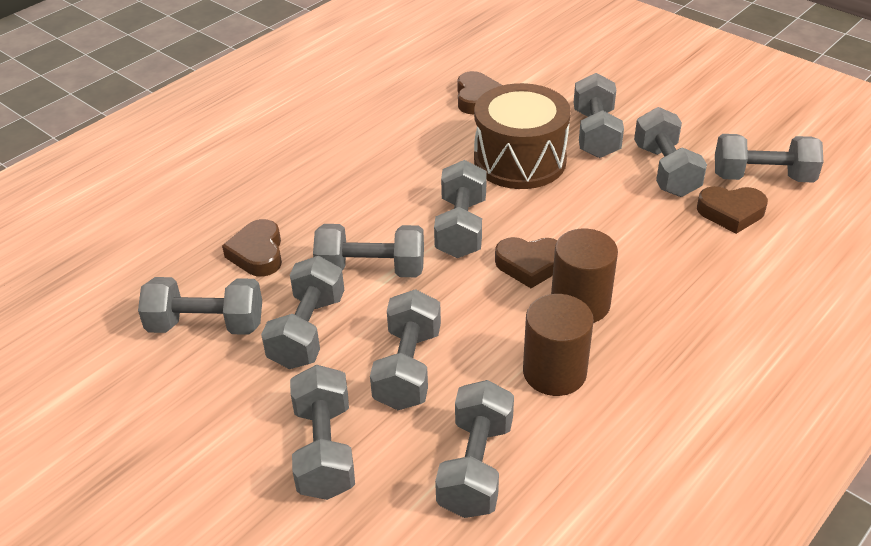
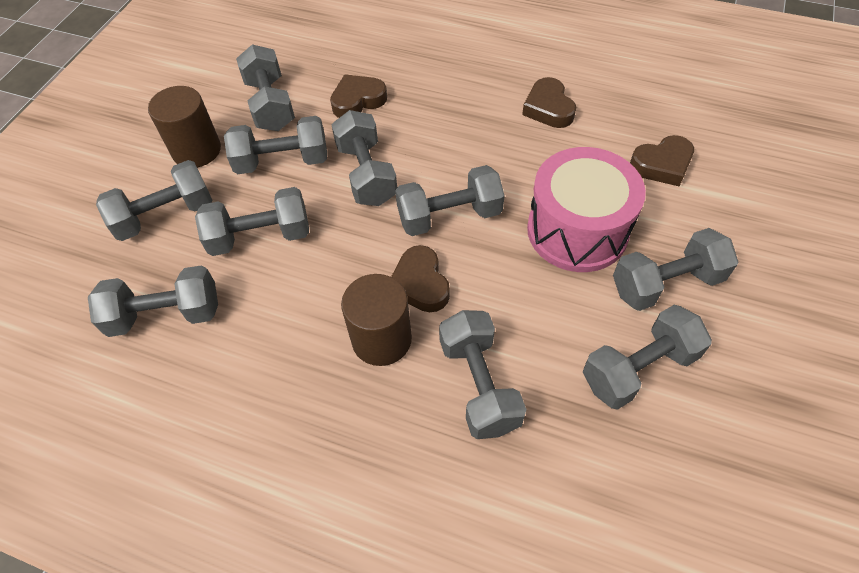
camera: 70 degrees right, 15 degrees up
(520, 160) = (577, 230): brown drum -> pink drum
(554, 372) = (284, 342): brown cylinder -> brown cylinder (196, 150)
(731, 212) = (596, 455): brown heart -> brown heart (548, 108)
(762, 177) = (689, 481): grey dumbbell -> grey dumbbell (479, 385)

